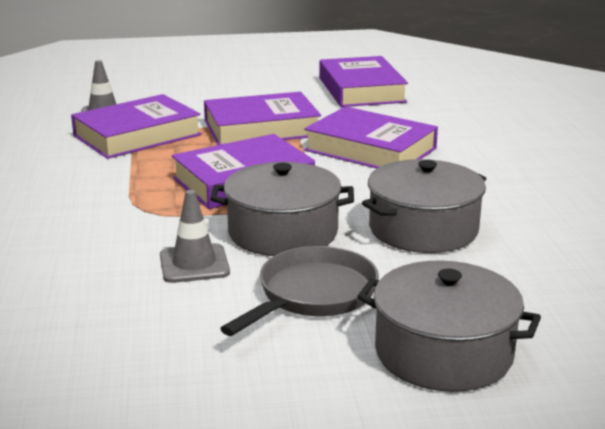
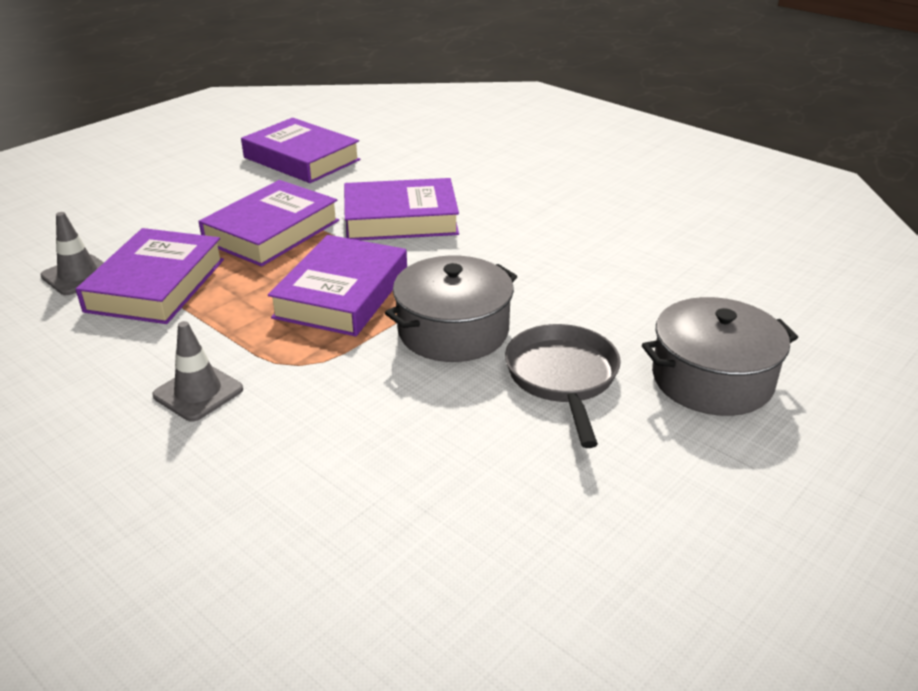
camera: 40 degrees left, 10 degrees up
(194, 264) = (429, 397): grey traffic cone -> grey traffic cone (198, 392)
(423, 229) = (550, 280): grey pot -> none

